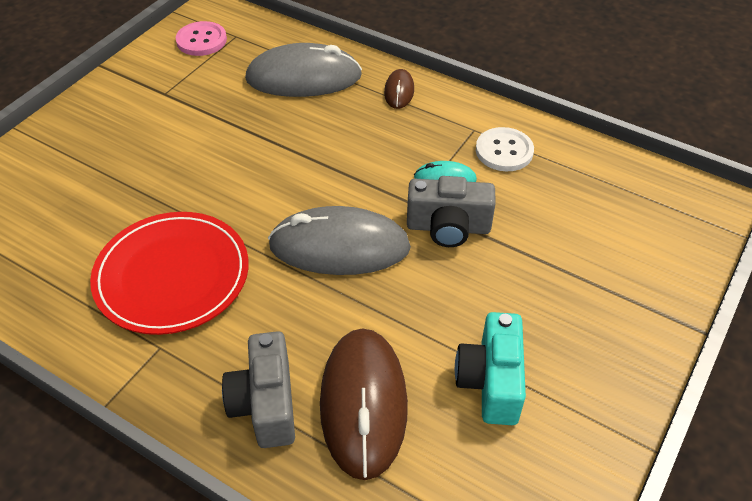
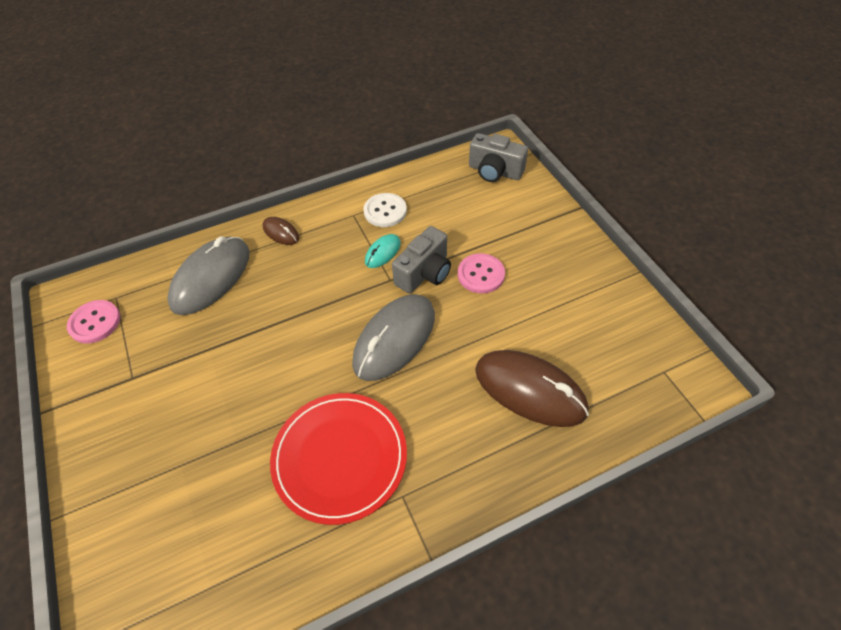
camera: 55 degrees left, 5 degrees up
(265, 404) = (496, 447): grey camera -> grey camera (495, 171)
(491, 382) = (554, 317): turquoise camera -> none
(492, 279) = (481, 274): none -> pink button

